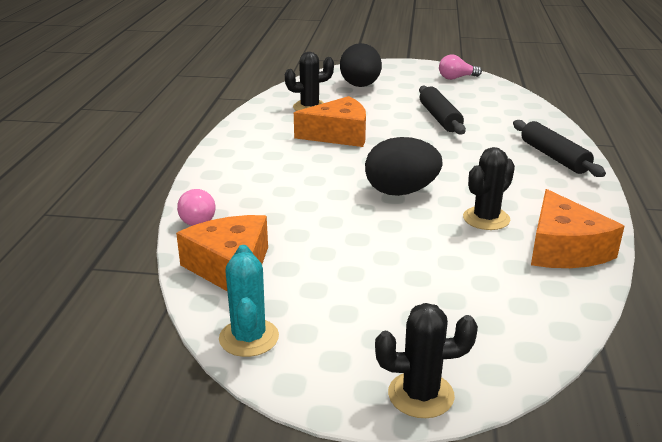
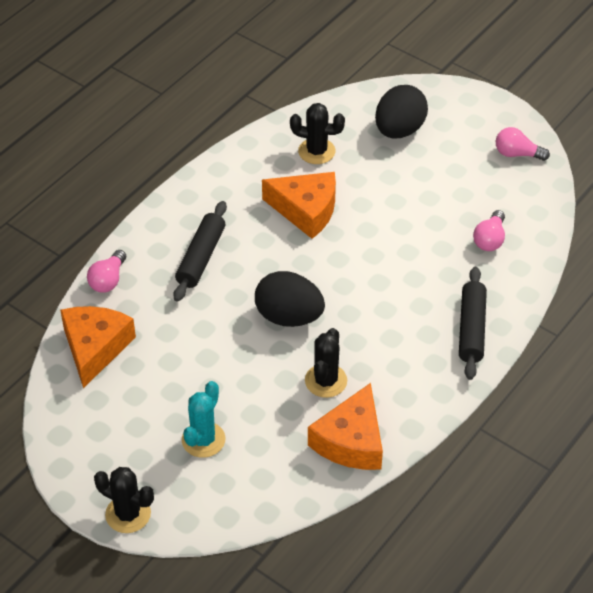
camera: 30 degrees right, 20 degrees up
(249, 338) = (62, 419): turquoise cactus -> turquoise cactus (203, 440)
(439, 118) = (426, 222): black rolling pin -> black rolling pin (201, 257)
(486, 219) = (326, 381): black cactus -> black cactus turned 60 degrees counterclockwise
(497, 114) = (490, 239): none -> pink light bulb

